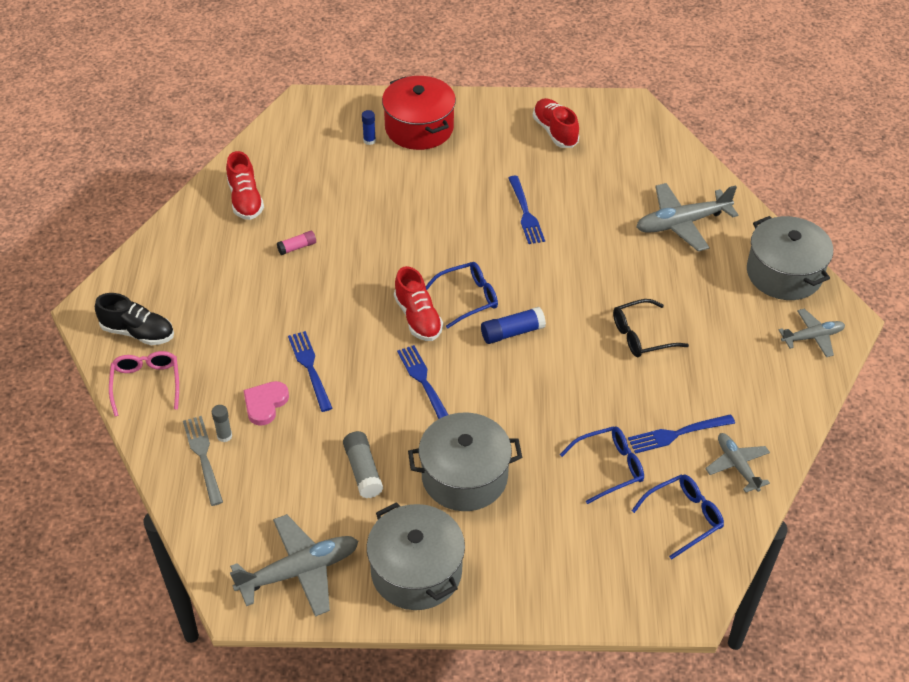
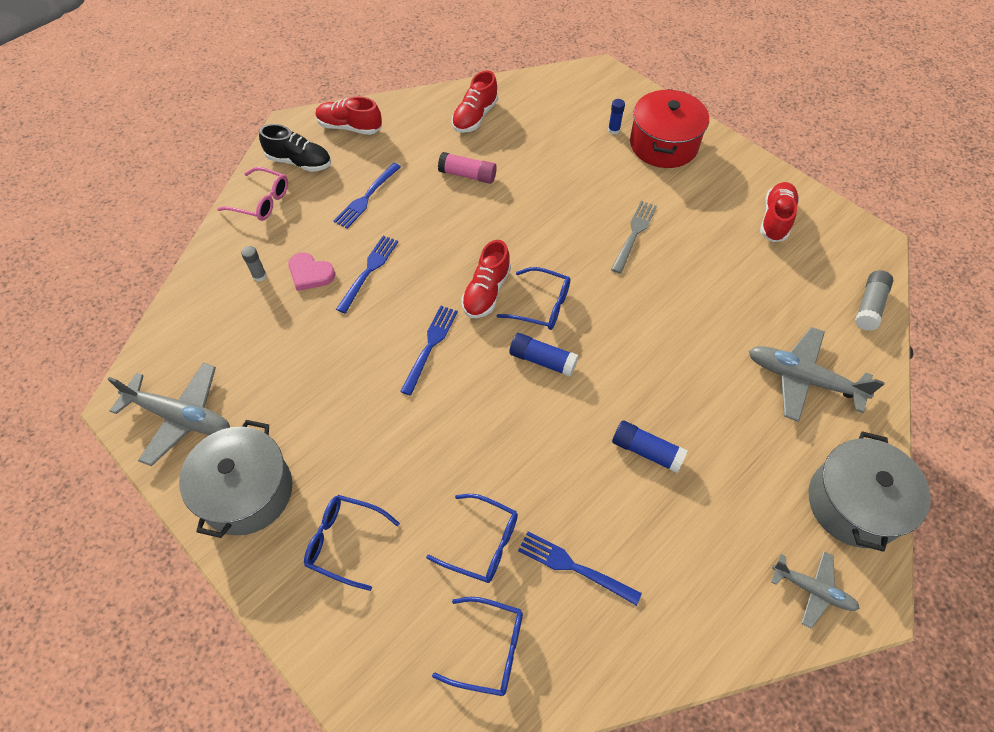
camera: 45 degrees right, 10 degrees up
(138, 332) = (299, 162): black shoe -> black shoe turned 45 degrees counterclockwise
(146, 277) = (350, 127): none -> red shoe
(146, 384) = (261, 201): pink glasses -> pink glasses turned 75 degrees clockwise
(203, 457) = (230, 280): grey fork -> grey fork (634, 234)
(265, 404) = (310, 274): pink heart -> pink heart turned 135 degrees counterclockwise
(297, 247) = (468, 175): pink glue stick -> pink glue stick, size x1.55
(363, 471) = (308, 379): grey glue stick -> grey glue stick (869, 306)
(464, 477) = (368, 447): grey pot -> none
(523, 541) = (345, 542): none -> blue glasses
(525, 212) = (670, 269): blue fork -> blue fork (367, 197)
(641, 336) = (646, 451): black glasses -> blue glue stick
(737, 465) = (592, 647): grey plane -> none

